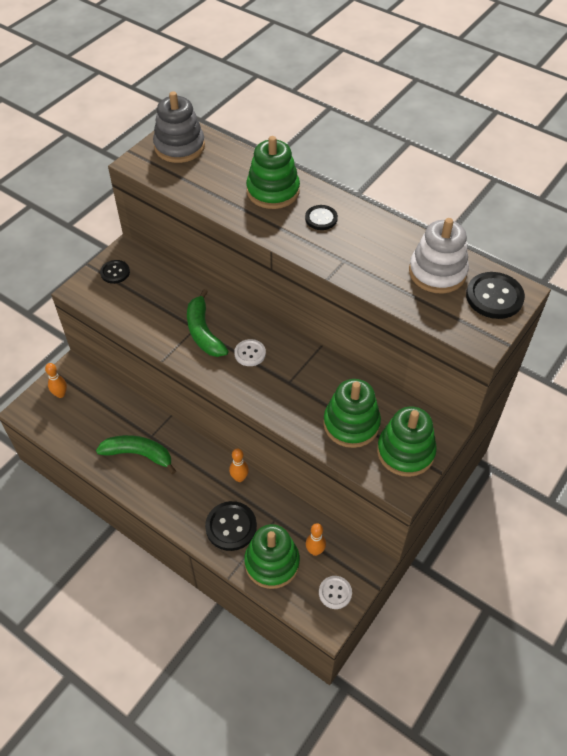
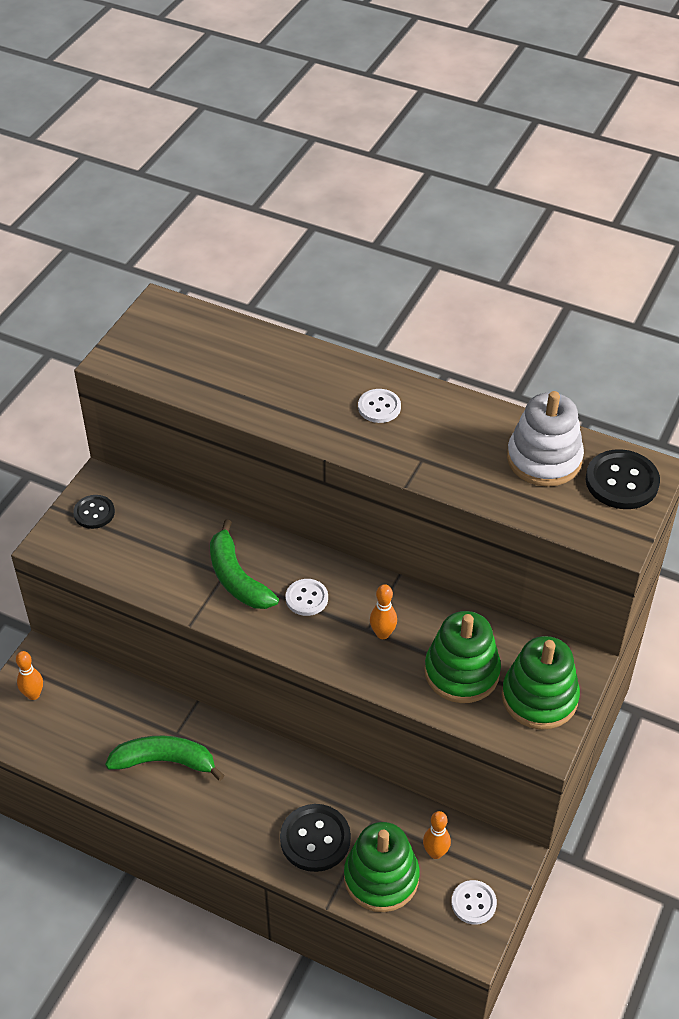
camera: 10 degrees left, 5 degrees down
(179, 147) = (166, 332): grey stacking toy -> none
(239, 478) = (312, 772): orange bowling pin -> orange bowling pin (382, 634)
(273, 191) = (307, 378): green stacking toy -> none
(321, 218) = (379, 407): black button -> white button

